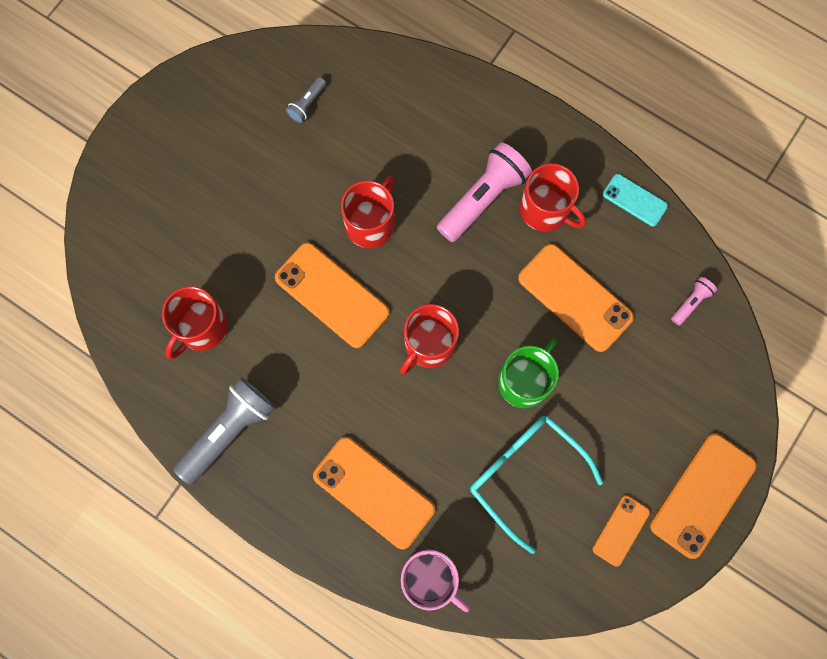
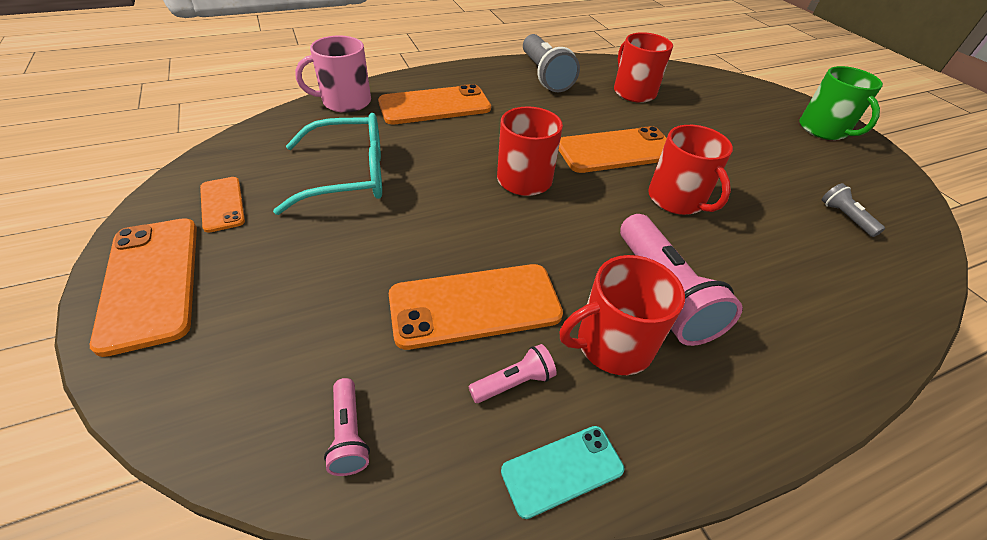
camera: 120 degrees right, 30 degrees down
(524, 381) = (427, 217): green mug -> green mug (823, 129)
(608, 246) = (514, 382): none -> pink flashlight

